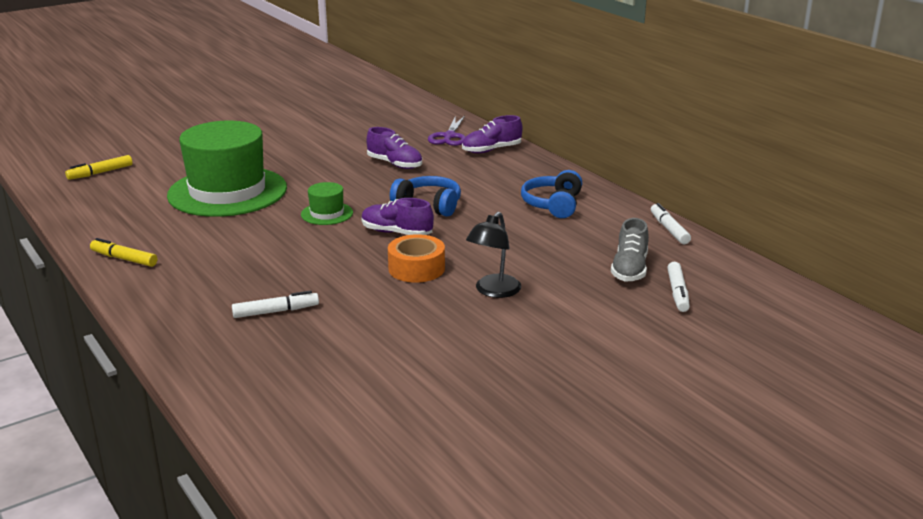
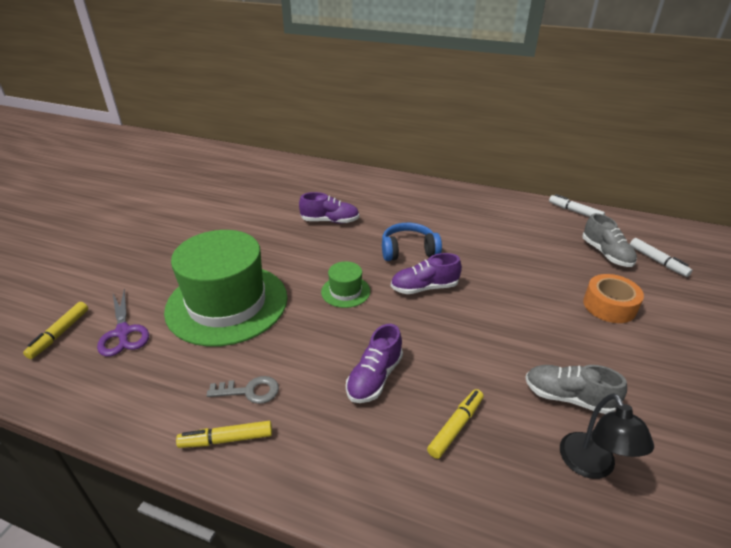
camera: 35 degrees left, 10 degrees up
(171, 242) = (250, 391): none -> grey key
(276, 311) = (456, 427): white marker -> yellow marker
(390, 332) = (568, 397): none -> grey shoe
(416, 268) = (488, 317): orange tape -> orange tape (609, 306)
(449, 136) = (334, 182): purple scissors -> purple scissors (123, 332)
(491, 150) = (379, 185): purple shoe -> purple shoe (374, 377)
(493, 291) = (567, 314): black lamp -> black lamp (591, 466)
(553, 205) = (485, 217): blue headphones -> none

